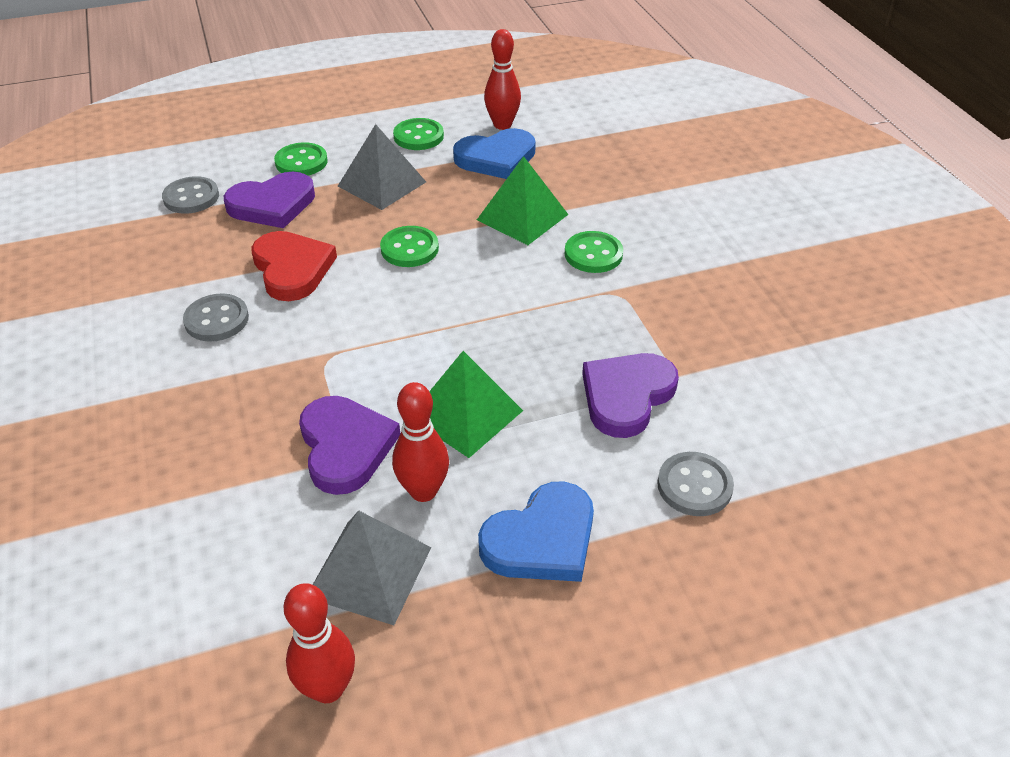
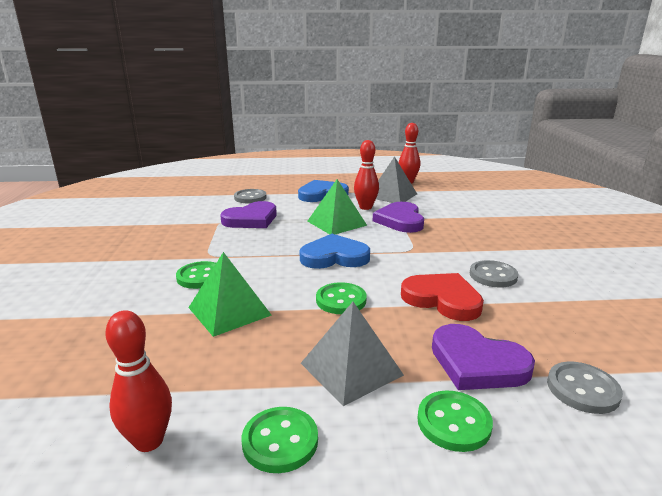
camera: 165 degrees left, 20 degrees down
(272, 204) = (477, 363): purple heart -> purple heart turned 135 degrees counterclockwise
(292, 269) = (442, 299): red heart -> red heart turned 135 degrees clockwise
(496, 158) = (203, 381): blue heart -> blue heart (334, 257)

